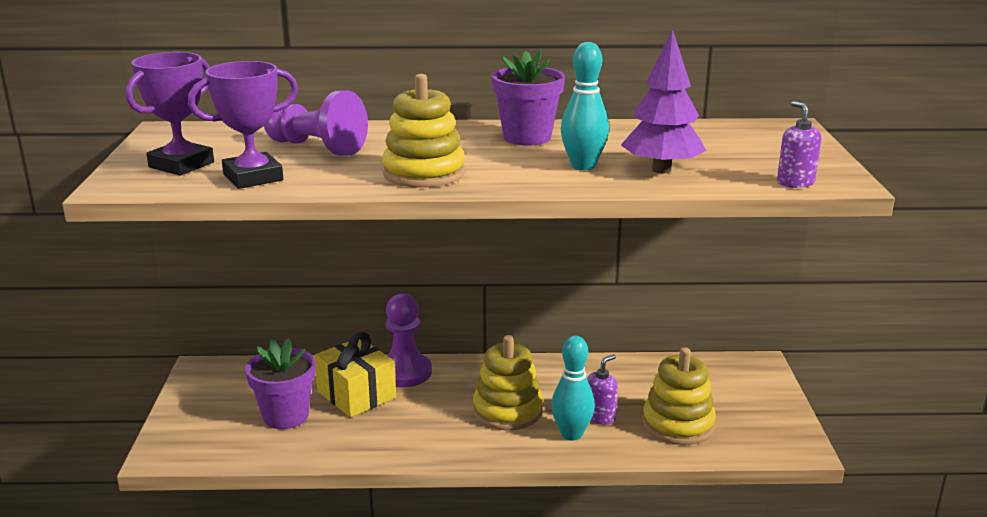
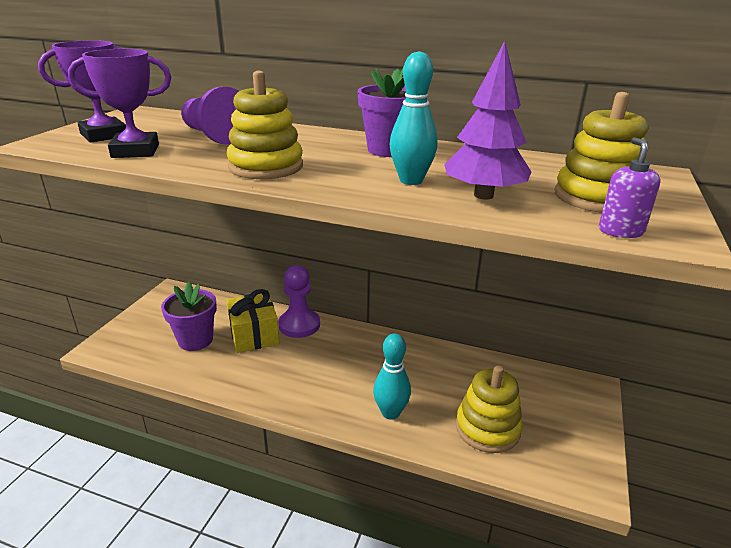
camera: 20 degrees right, 5 degrees up
(507, 411) = (353, 377): yellow stacking toy -> yellow stacking toy (596, 197)
(600, 417) = (424, 402): purple soap dispenser -> none

